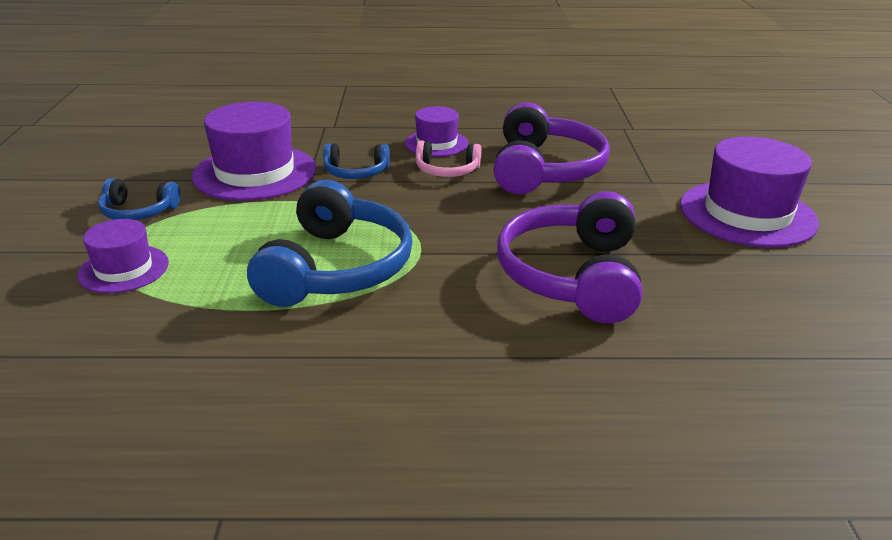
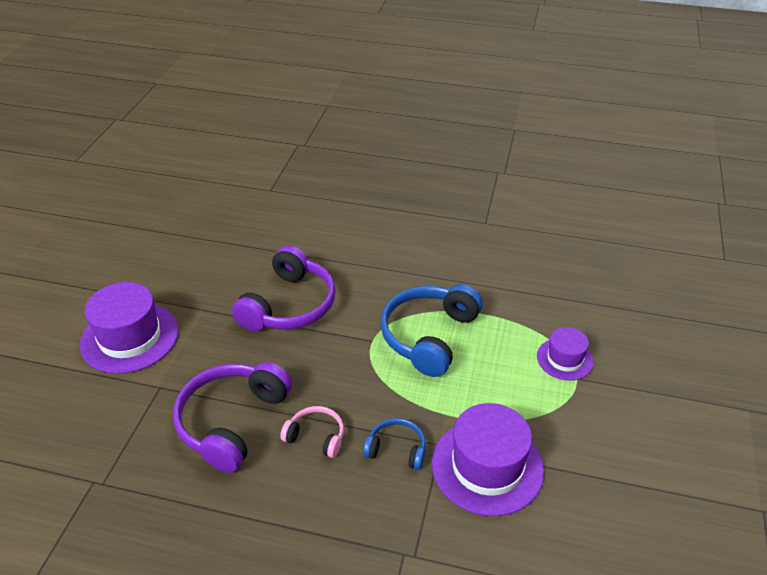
camera: 165 degrees left, 10 degrees up
(138, 211) = (575, 423): blue headphones -> none
(436, 143) = (306, 489): purple hat -> none

